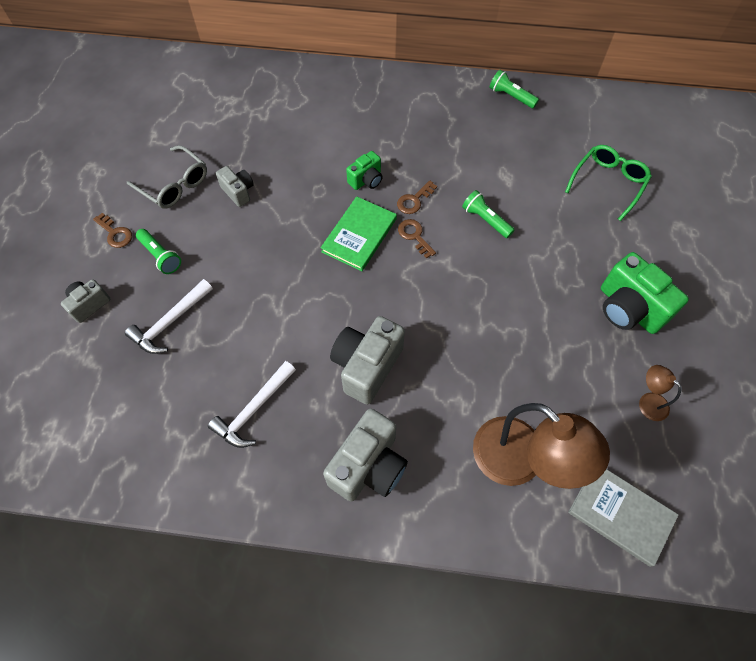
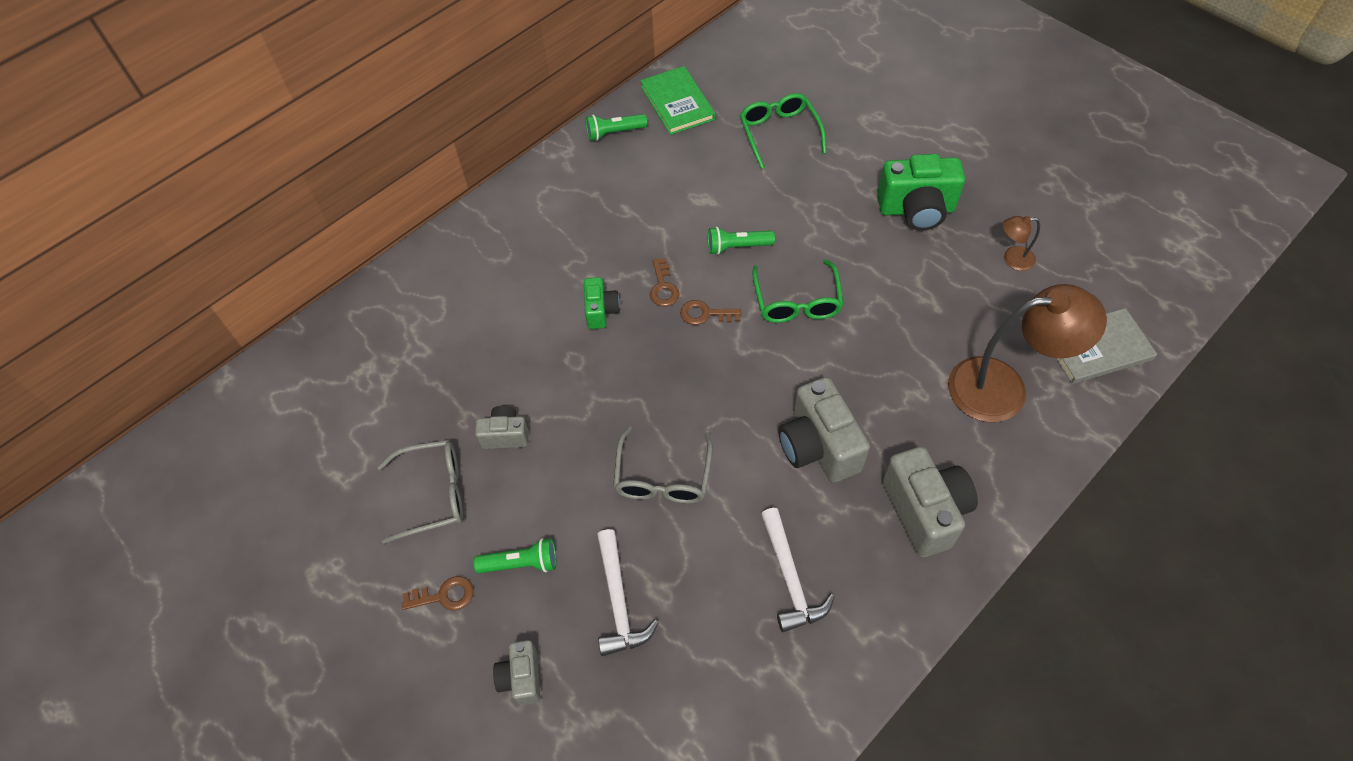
camera: 50 degrees left, 5 degrees down
(273, 291) = (663, 477): none -> grey glasses
(359, 235) = (662, 359): green book -> green book (677, 103)
(473, 282) = (797, 302): none -> green glasses

